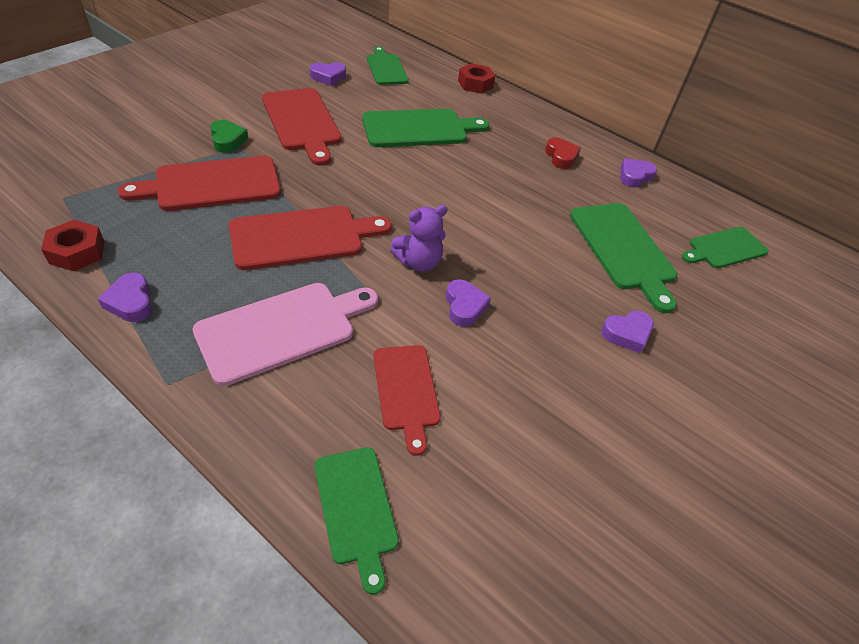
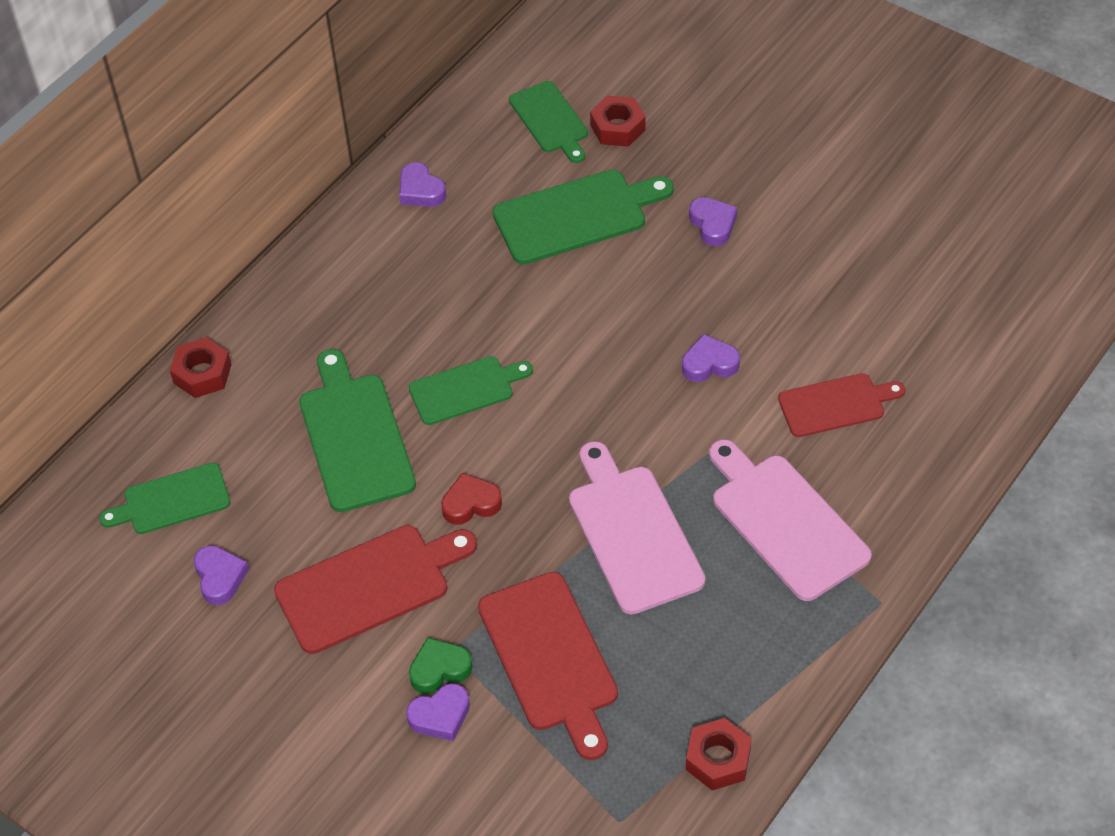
camera: 85 degrees left, 5 degrees up
(131, 302) = (783, 673): purple heart -> purple heart (440, 716)
(302, 237) = (632, 533): red cutting board -> pink cutting board
(356, 509) = (967, 427): green cutting board -> green cutting board (465, 389)
(418, 262) = (648, 411): purple teddy bear -> none
(561, 157) = (391, 268): red heart -> red heart (471, 503)
(729, 287) = (618, 127): none -> red nut

